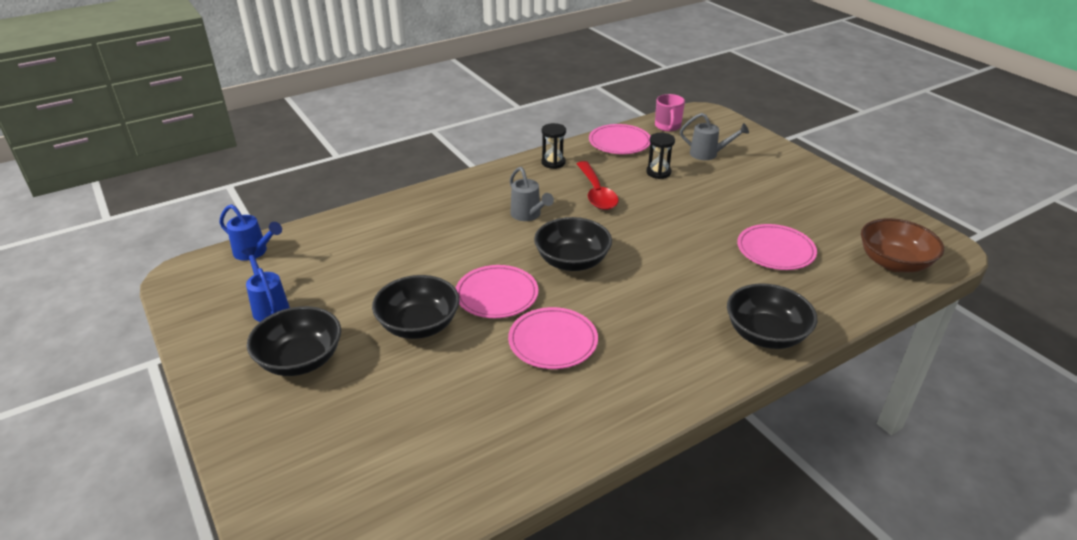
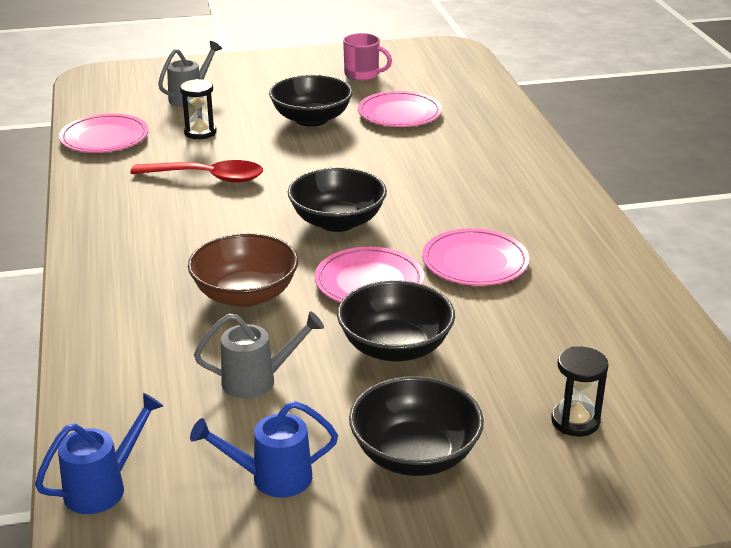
camera: 70 degrees left, 5 degrees down
(528, 215) = (215, 230): grey watering can -> grey watering can (257, 381)
(553, 162) = (105, 189): black hourglass -> black hourglass (575, 421)
(667, 126) = (101, 102): pink mug -> pink mug (363, 74)
(765, 334) = (522, 152): black bowl -> black bowl (311, 119)
(894, 262) = (454, 72): brown bowl -> brown bowl (245, 295)

